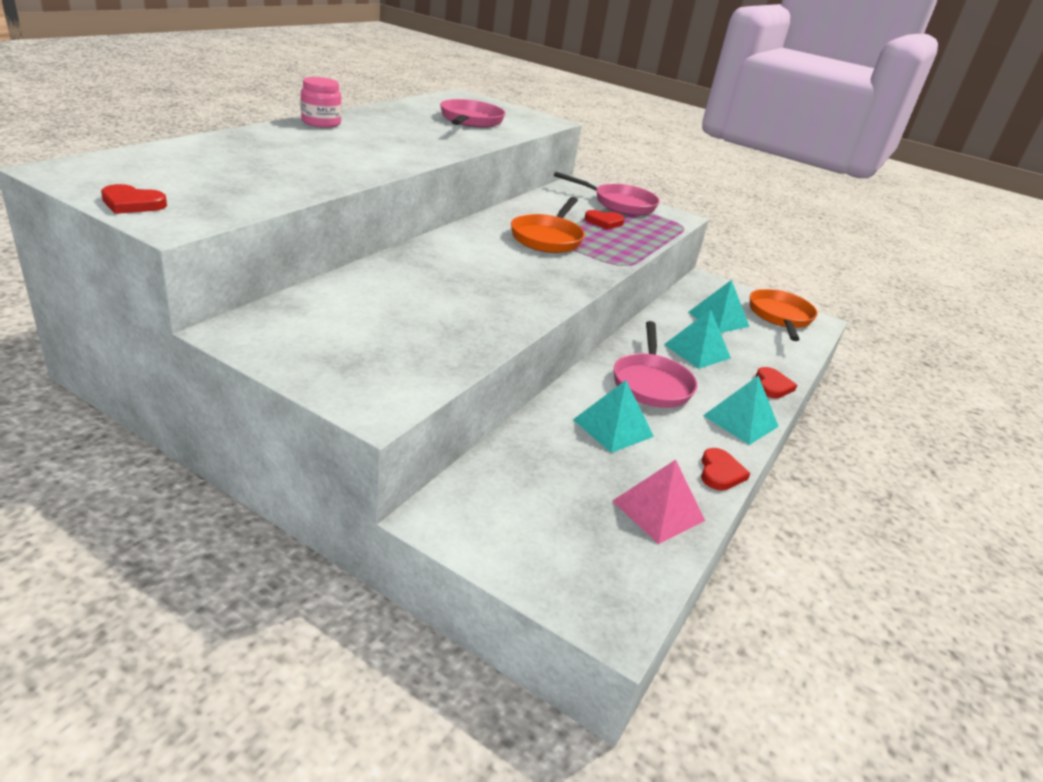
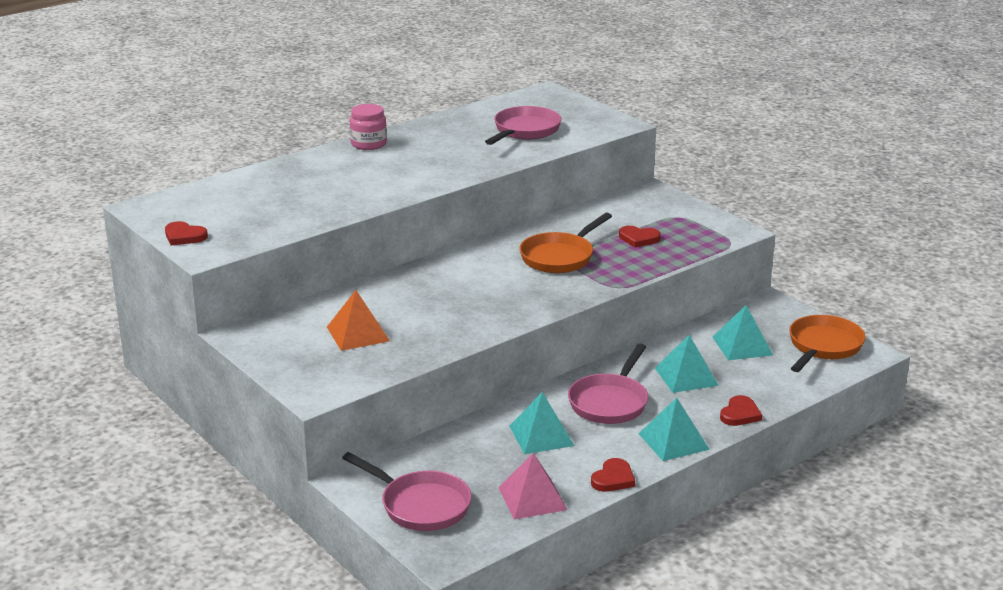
camera: 25 degrees right, 5 degrees down
(388, 323) = (358, 334): none -> orange pyramid
(620, 204) = (677, 216): pink pan -> pink pan (421, 505)

